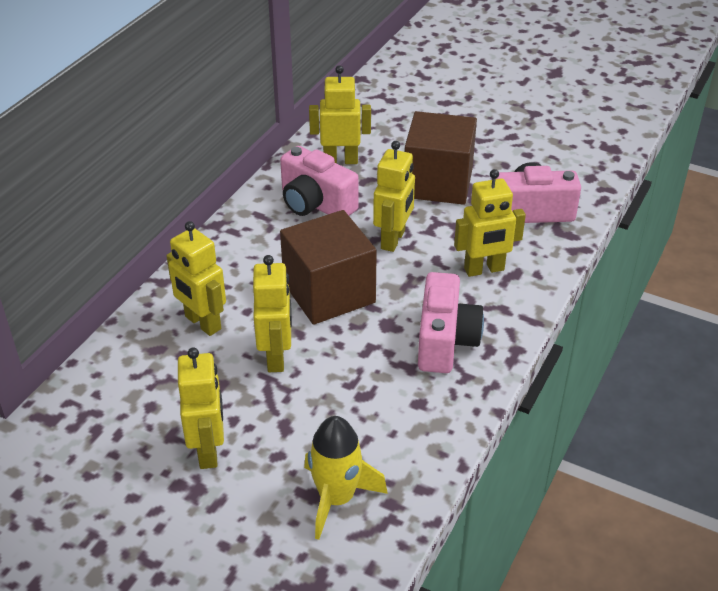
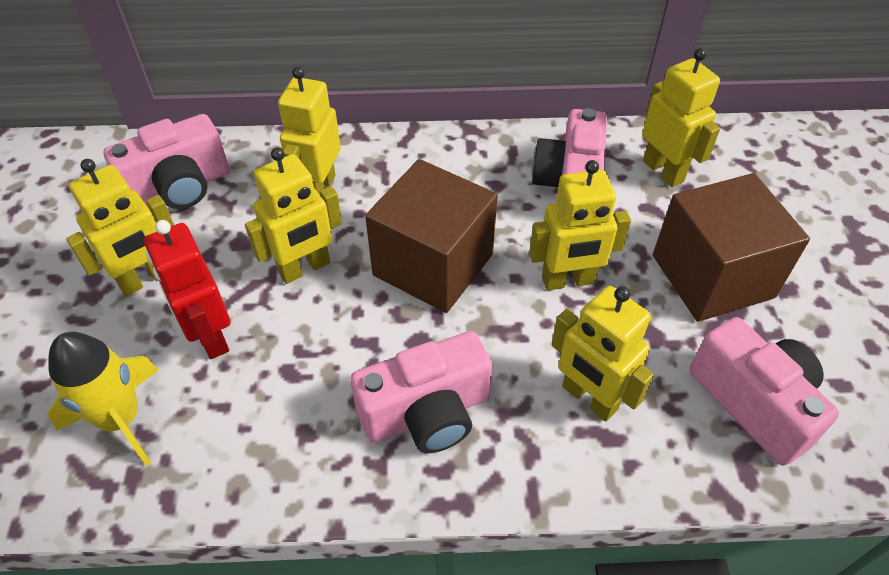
camera: 60 degrees right, 10 degrees up
(121, 403) = (179, 187): none -> pink camera
(299, 428) = (210, 337): none -> red robot

